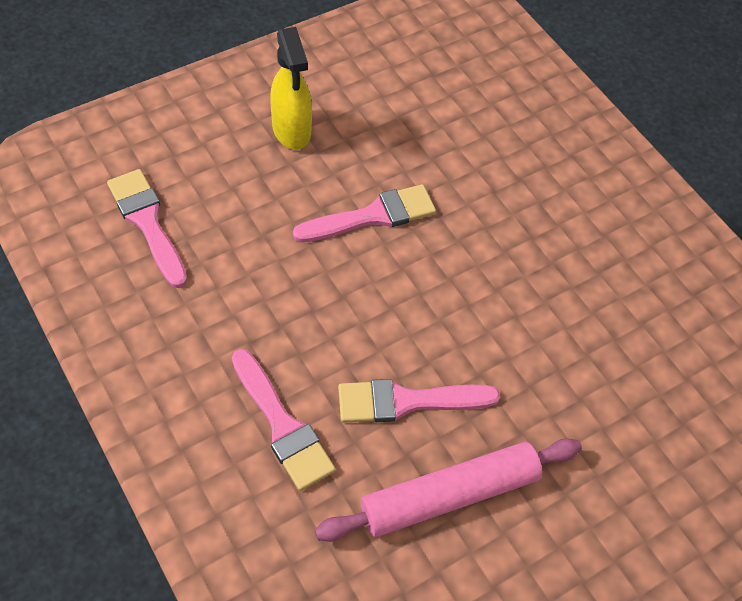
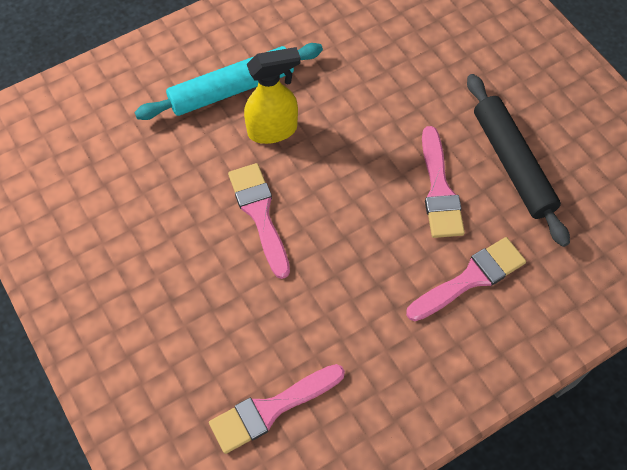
camera: 85 degrees left, 5 degrees up
(291, 131) = (158, 284): yellow spray bottle -> yellow spray bottle (273, 130)
(449, 495) = (512, 164): pink rolling pin -> black rolling pin
(539, 191) = (232, 89): none -> turquoise rolling pin

